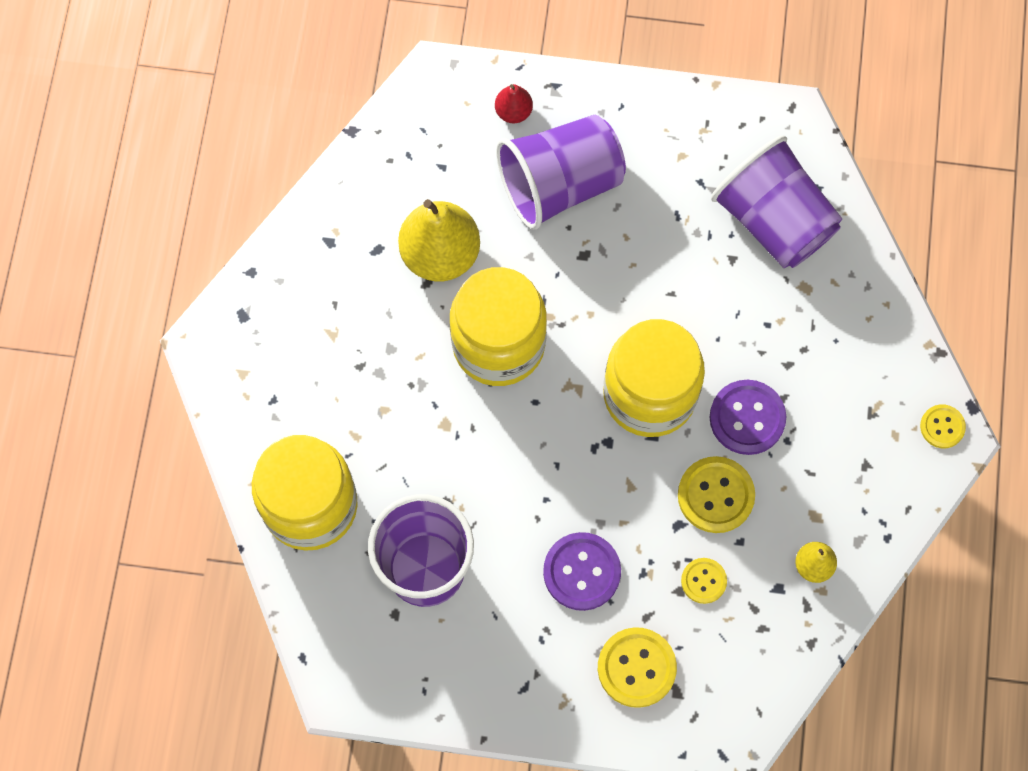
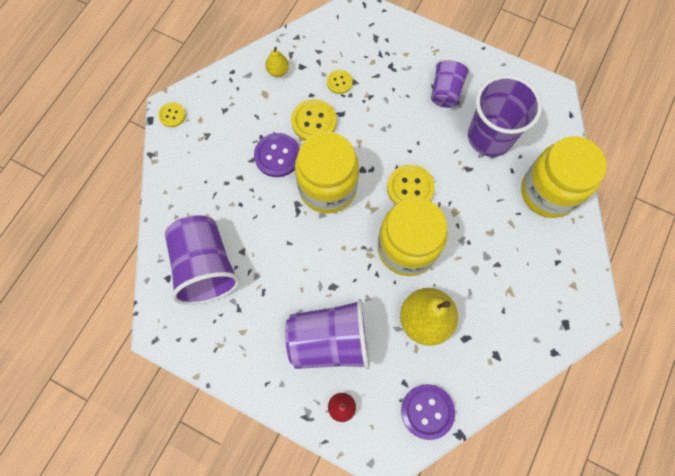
camera: 160 degrees left, 0 degrees up
(522, 626) = (445, 92): none -> purple cup
(582, 572) = (403, 107): purple button -> purple button (427, 411)
(636, 668) = (392, 54): yellow button -> yellow button (410, 188)

